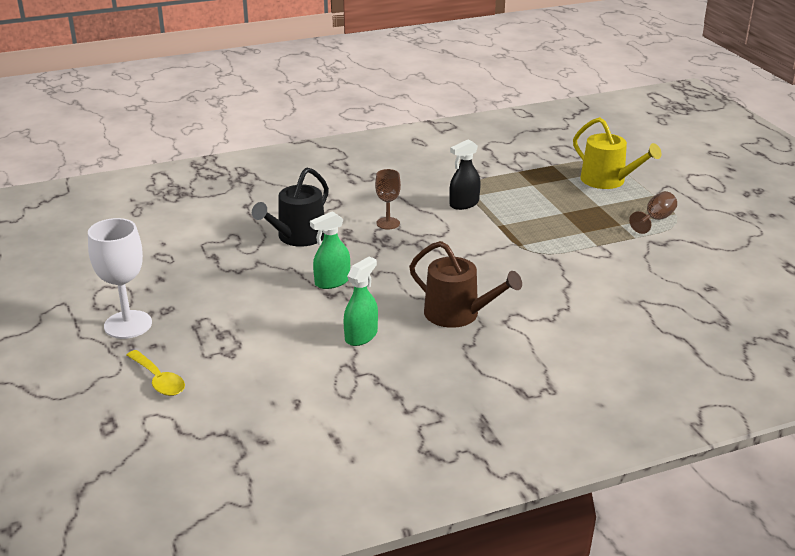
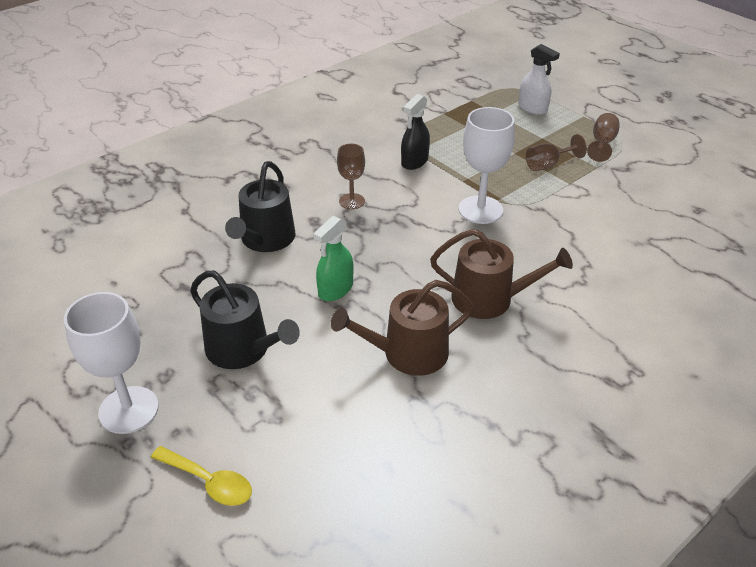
camera: 20 degrees left, 10 degrees up
(234, 306) = (243, 350): none -> black watering can
(361, 336) = (407, 354): green spray bottle -> brown watering can
(497, 250) = (480, 210): none -> white goblet
(587, 227) = (548, 165): none -> brown goblet
(608, 181) = (532, 108): yellow watering can -> white spray bottle

